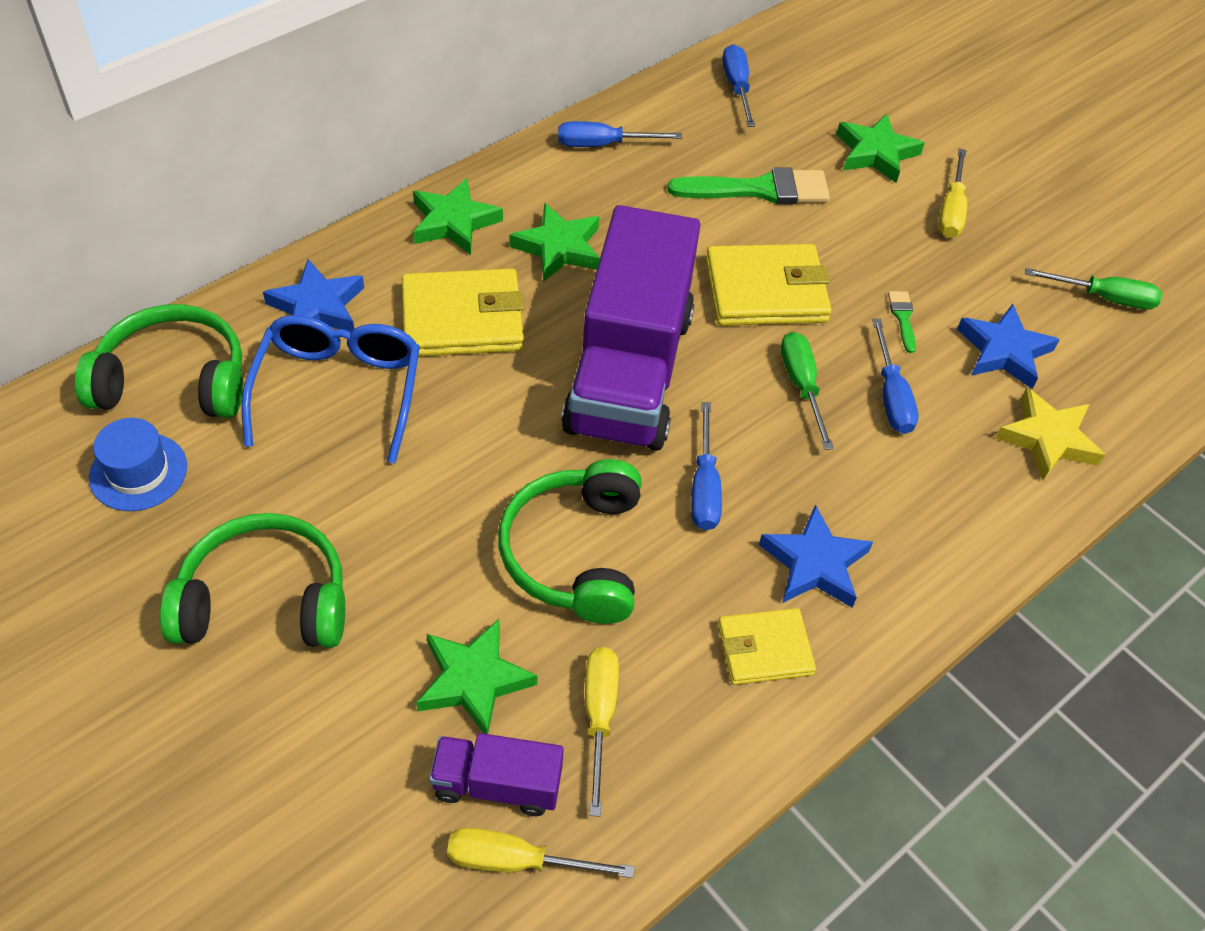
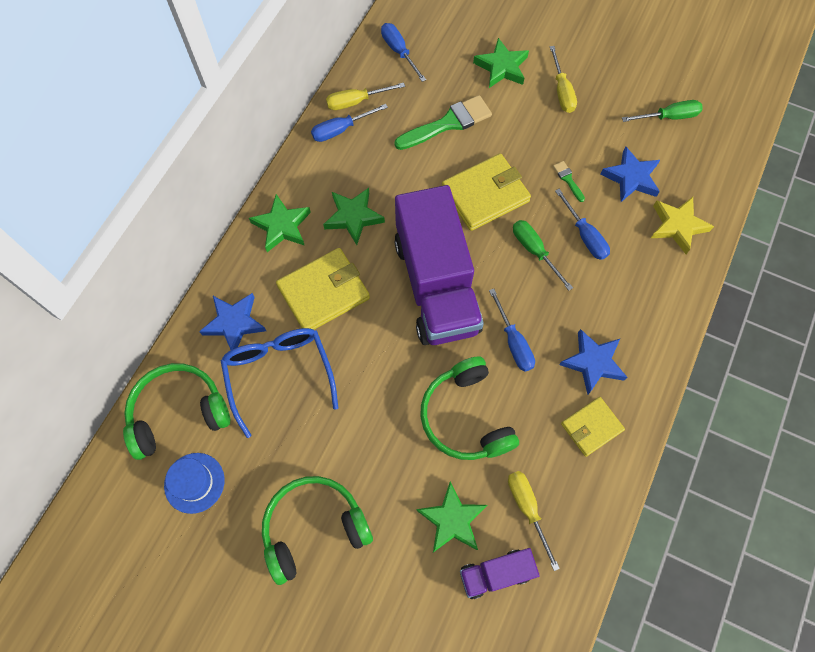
camera: 20 degrees left, 15 degrees up
(517, 861) = (527, 611): yellow screwdriver -> yellow screwdriver (356, 102)

